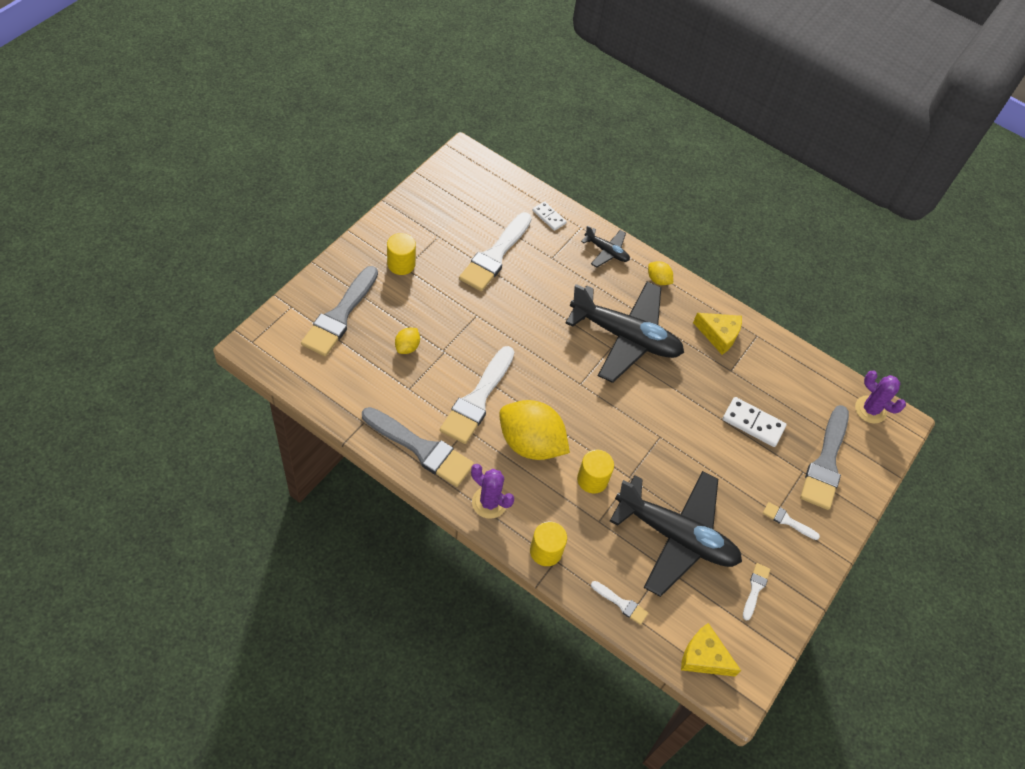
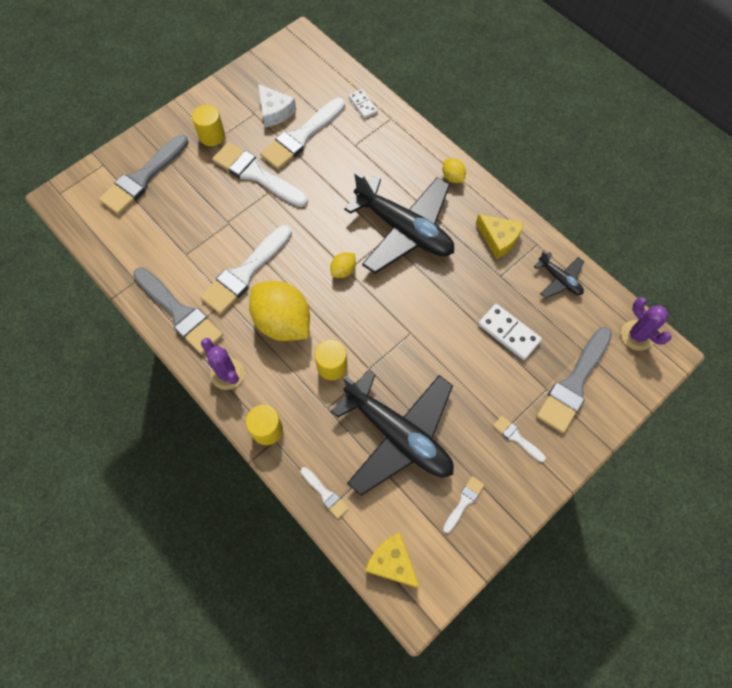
camera: 20 degrees right, 10 degrees up
(407, 347) = (195, 215): yellow lemon -> yellow lemon (343, 270)
(459, 299) = (256, 174): none -> white brush
(460, 233) = (274, 112): none -> white cheese
(606, 251) = (409, 144): black plane -> black plane (559, 279)

